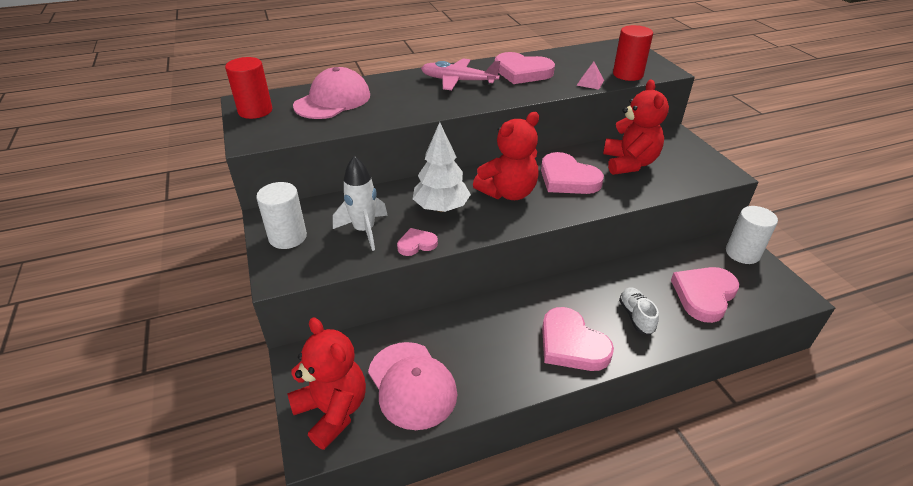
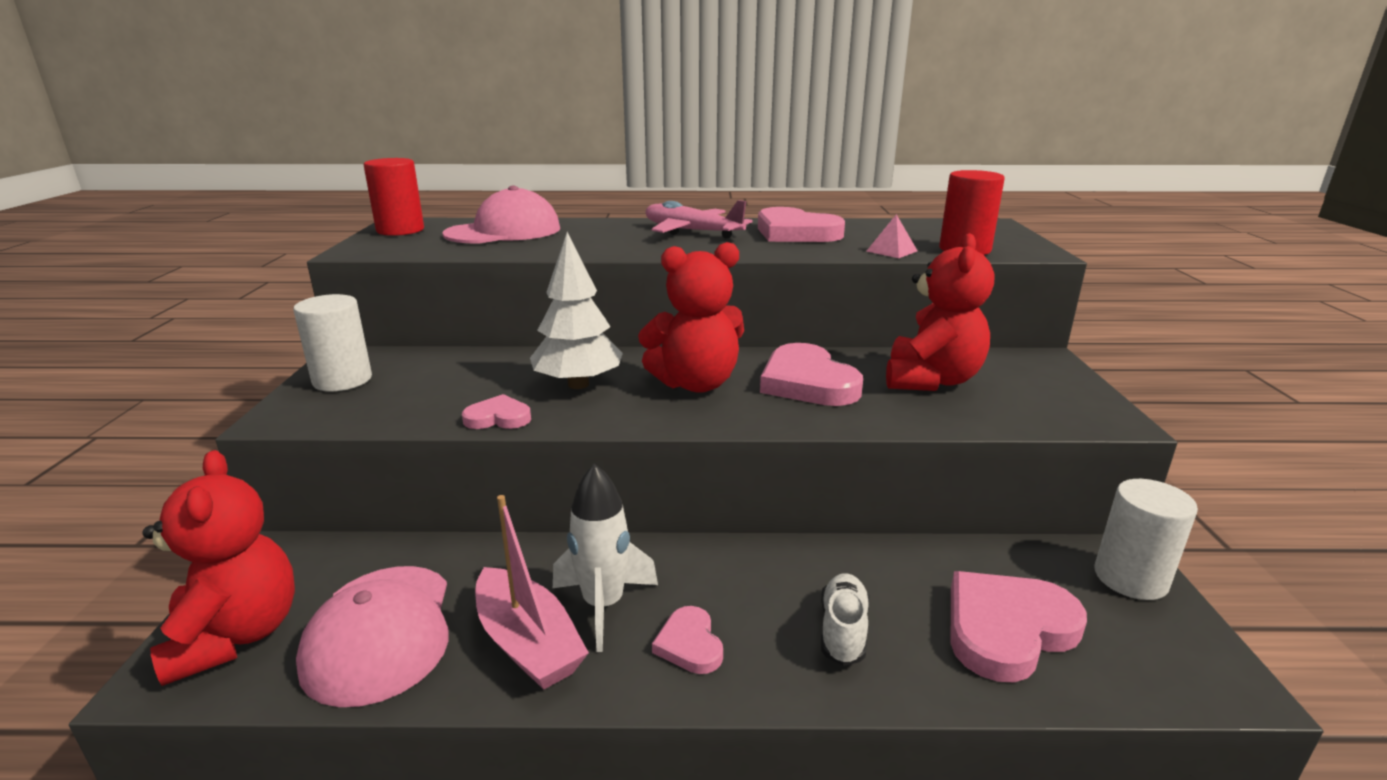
camera: 20 degrees right, 15 degrees down
(364, 230) = (445, 390): white rocket -> white rocket (603, 605)
(493, 367) = (527, 643): none -> pink boat
(571, 344) = (689, 644): pink heart -> pink heart, size x0.53

